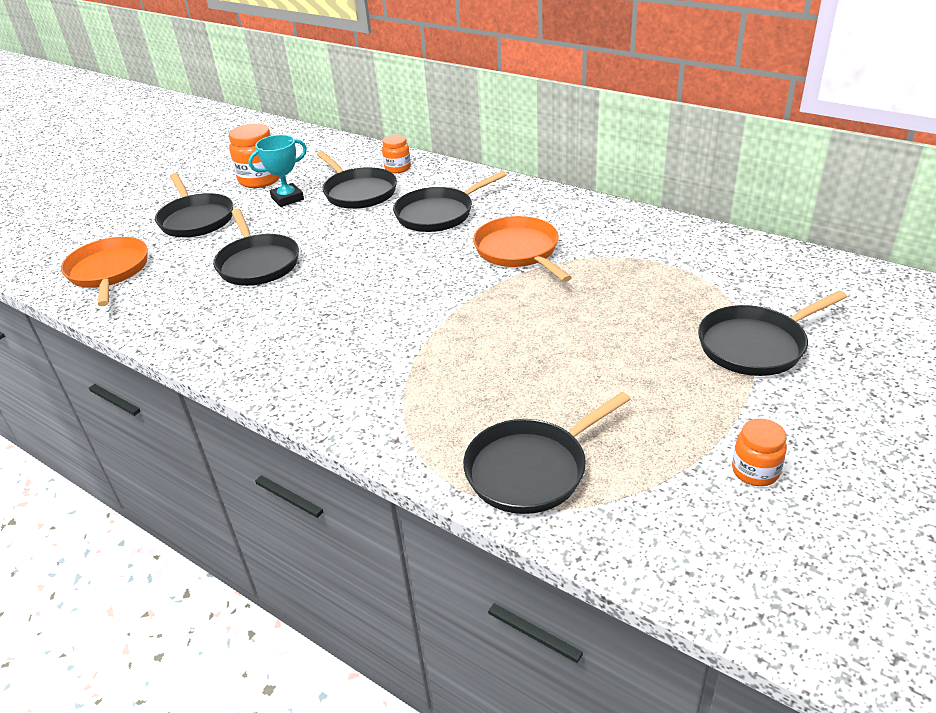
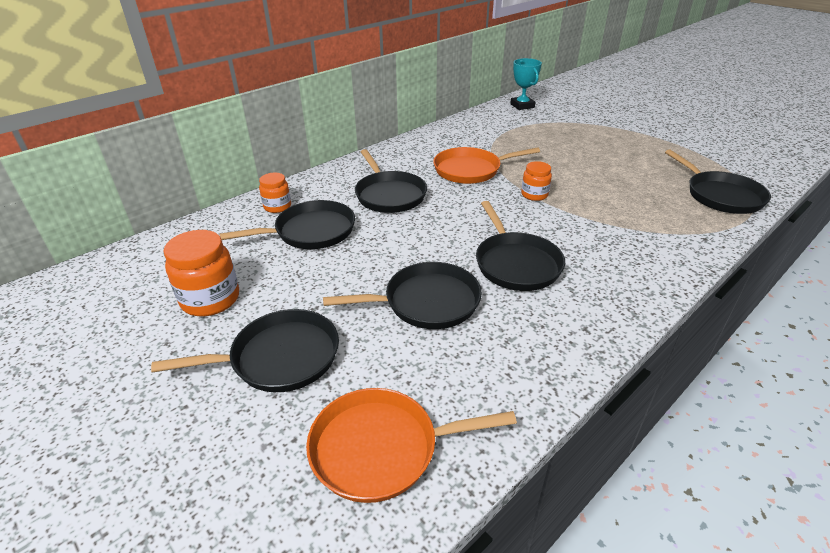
camera: 80 degrees left, 0 degrees up
(287, 198) = (285, 278): turquoise trophy -> turquoise trophy (522, 106)
(755, 345) = (599, 124): black pan -> black pan (516, 263)
(755, 471) = (704, 142): orange jar -> orange jar (534, 195)

